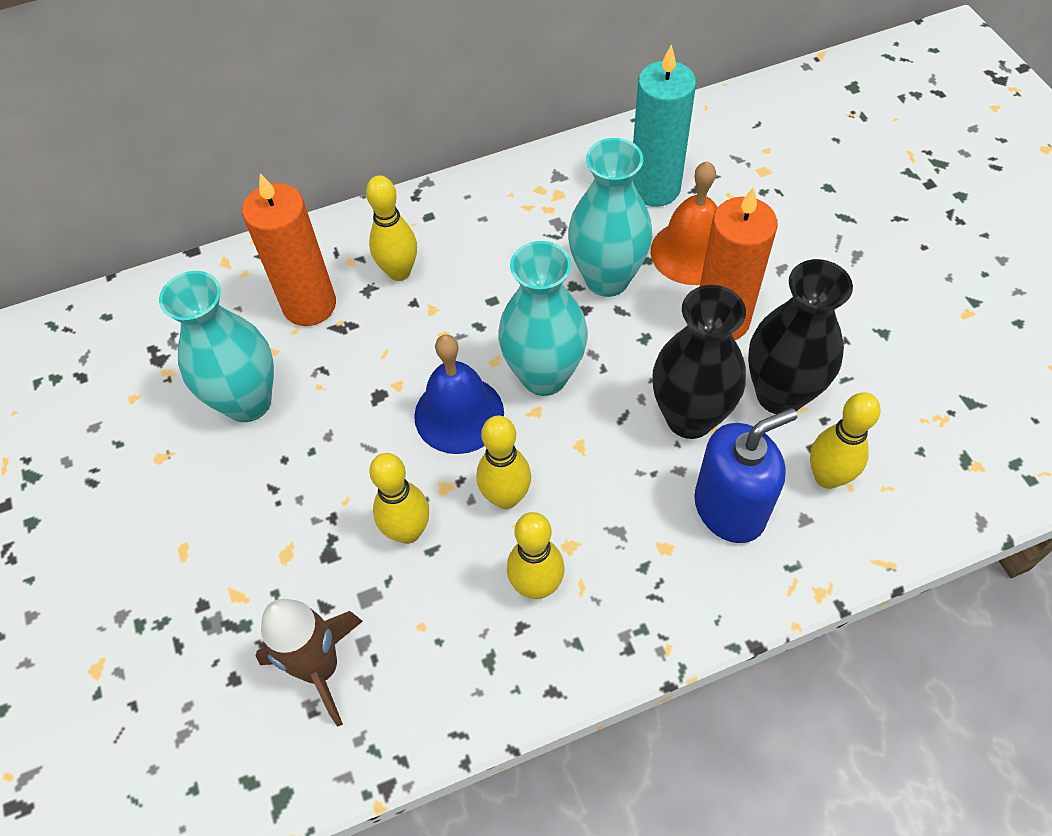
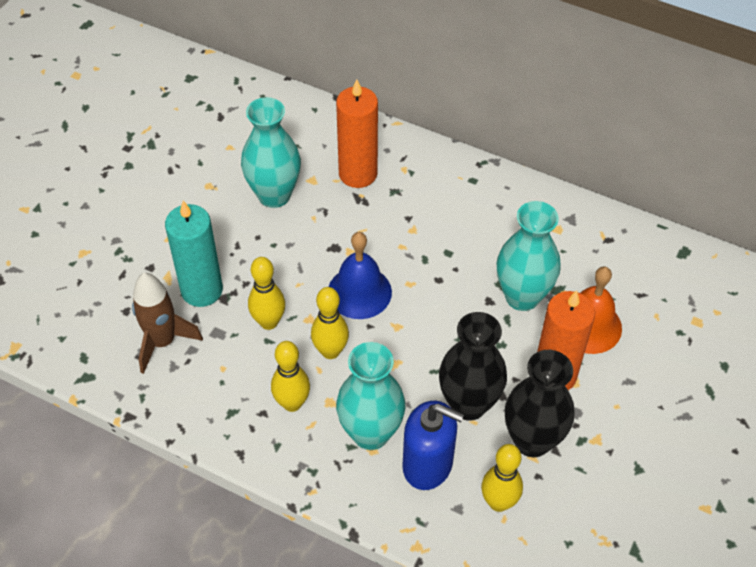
camera: 45 degrees right, 5 degrees down
(399, 272) = (421, 196): yellow bowling pin -> none
(544, 376) = (424, 313): turquoise vase -> turquoise vase (370, 433)
(654, 188) = (617, 273): turquoise candle -> turquoise candle (202, 290)

